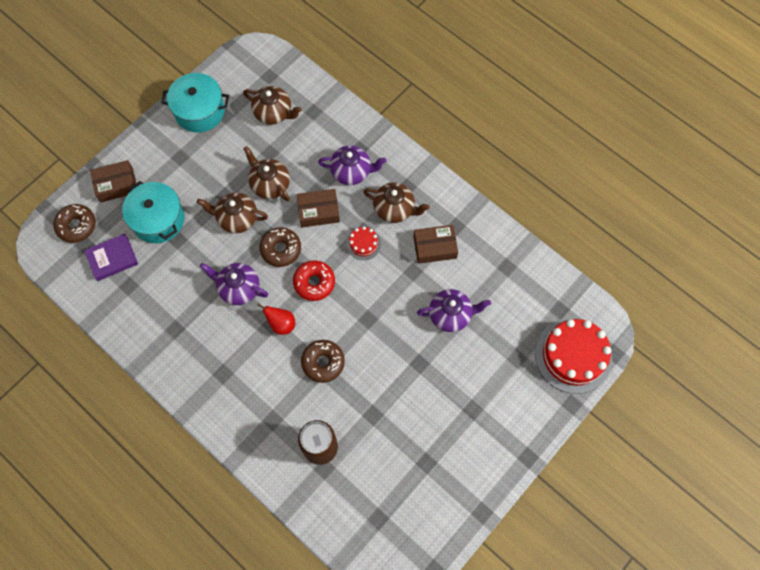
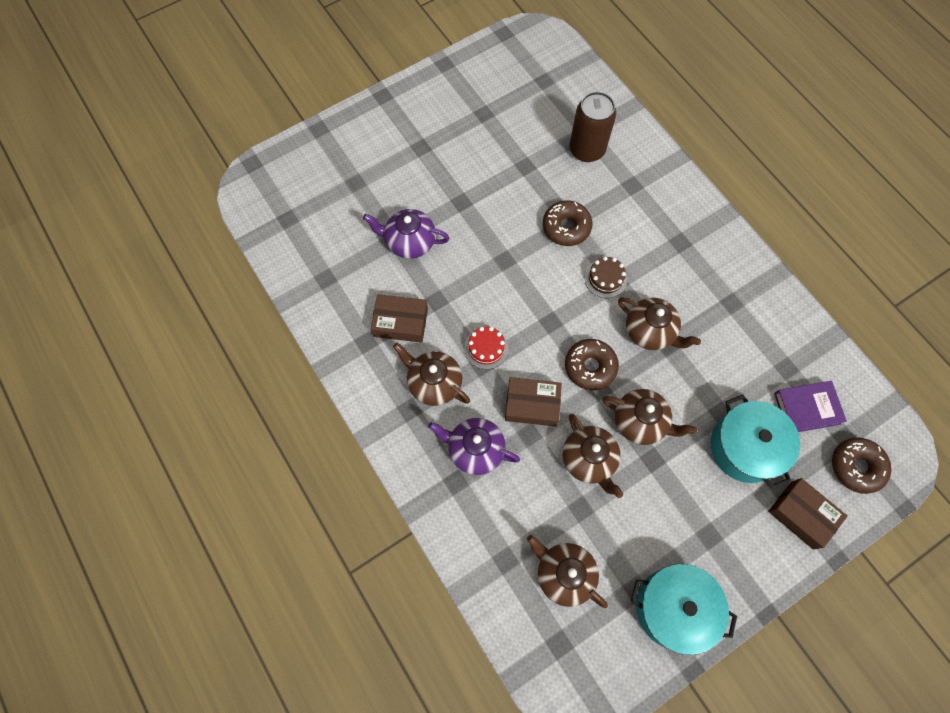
camera: 165 degrees left, 0 degrees up
(116, 185) = (802, 515): brown box -> brown box turned 45 degrees clockwise
(238, 288) = (650, 332): purple teapot -> brown teapot
(281, 324) = (605, 278): red pear -> brown cake
(314, 282) = (557, 316): red donut -> none
(573, 356) = (295, 171): red cake -> none

